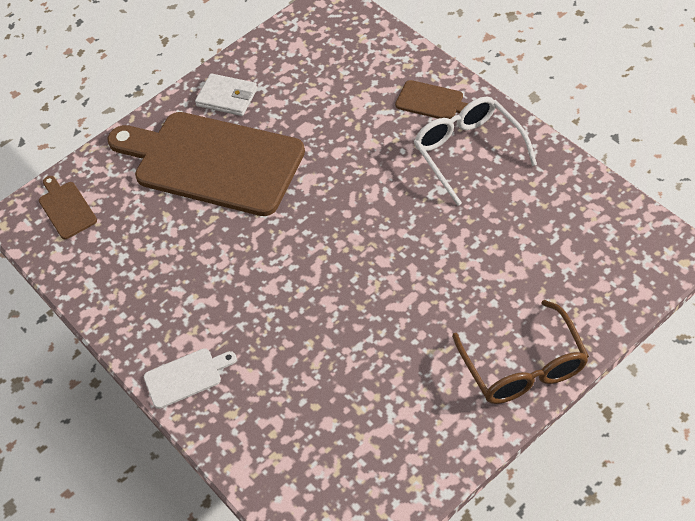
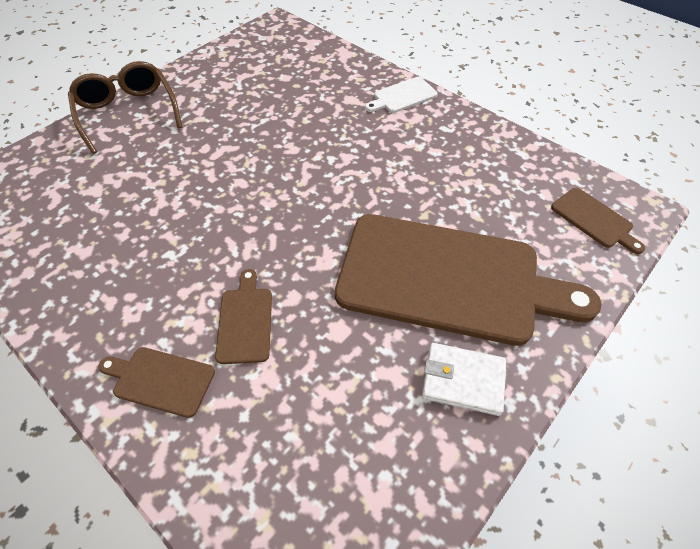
camera: 165 degrees right, 0 degrees up
(374, 136) = (245, 321): none -> brown cutting board
(468, 151) = (128, 303): white glasses -> none

